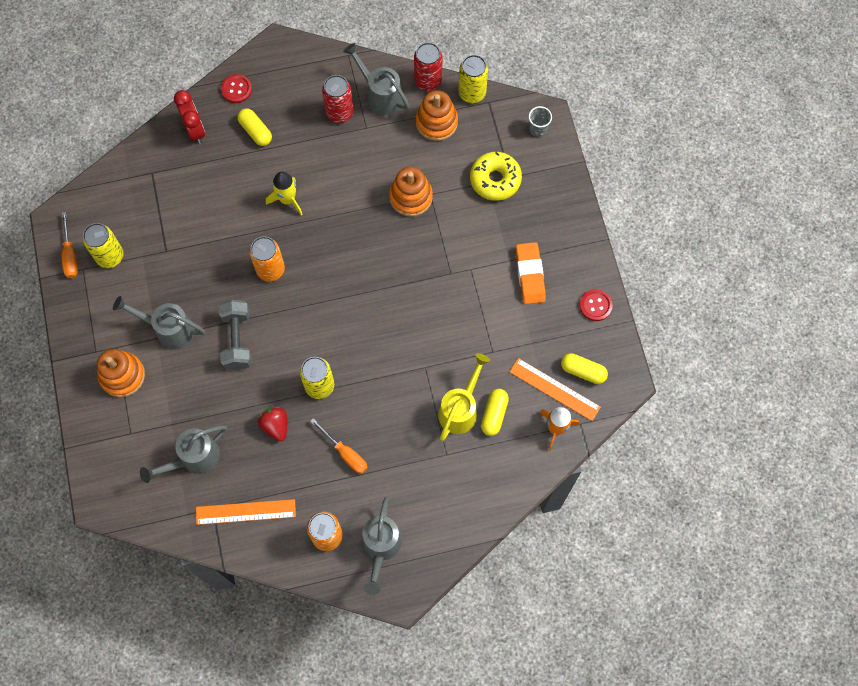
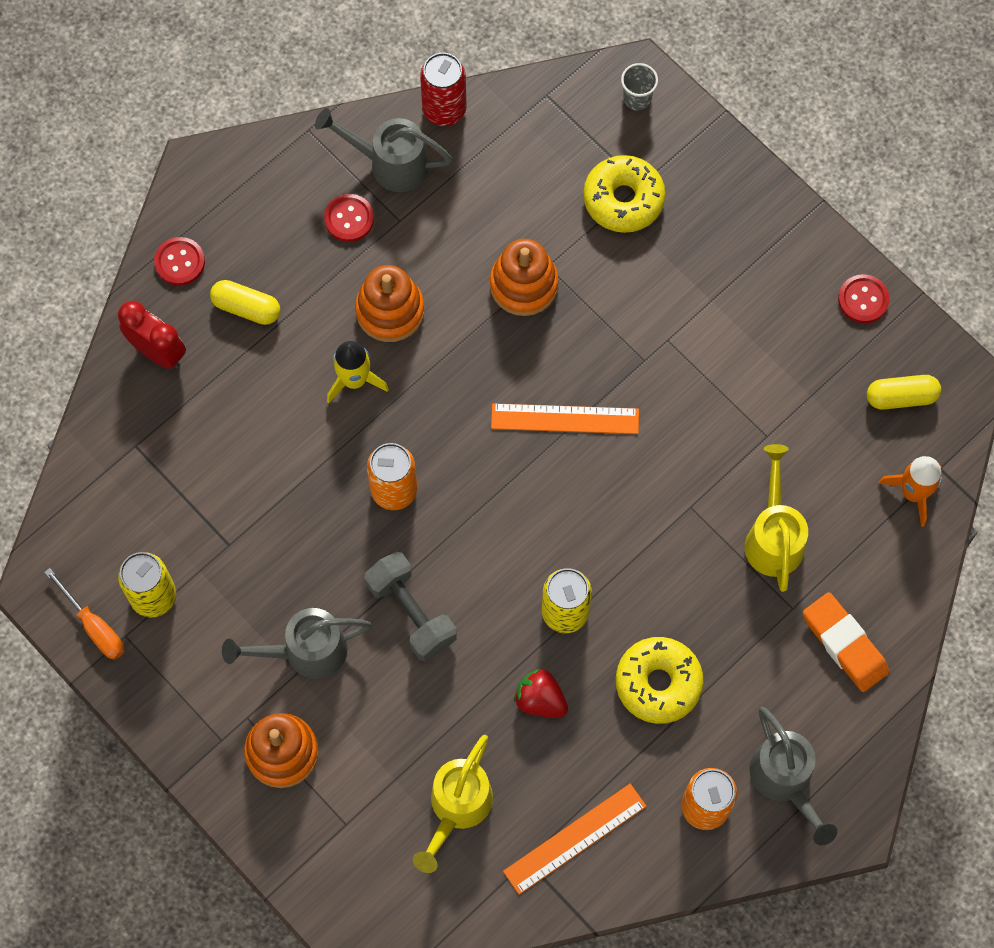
camera: 30 degrees left, 0 degrees up
(194, 458) = (457, 807): grey watering can -> yellow watering can
(339, 113) = (349, 219): red can -> red button
(345, 453) = (658, 683): orange screwdriver -> yellow donut
(436, 122) = (493, 161): orange stacking toy -> orange stacking toy (390, 311)
(472, 93) = (516, 95): yellow can -> none
(494, 414) = (821, 519): yellow capsule -> none
(530, 275) = (751, 305): orange eraser -> orange eraser (844, 644)
(554, 389) = (879, 442): orange ruler -> orange ruler (565, 419)

